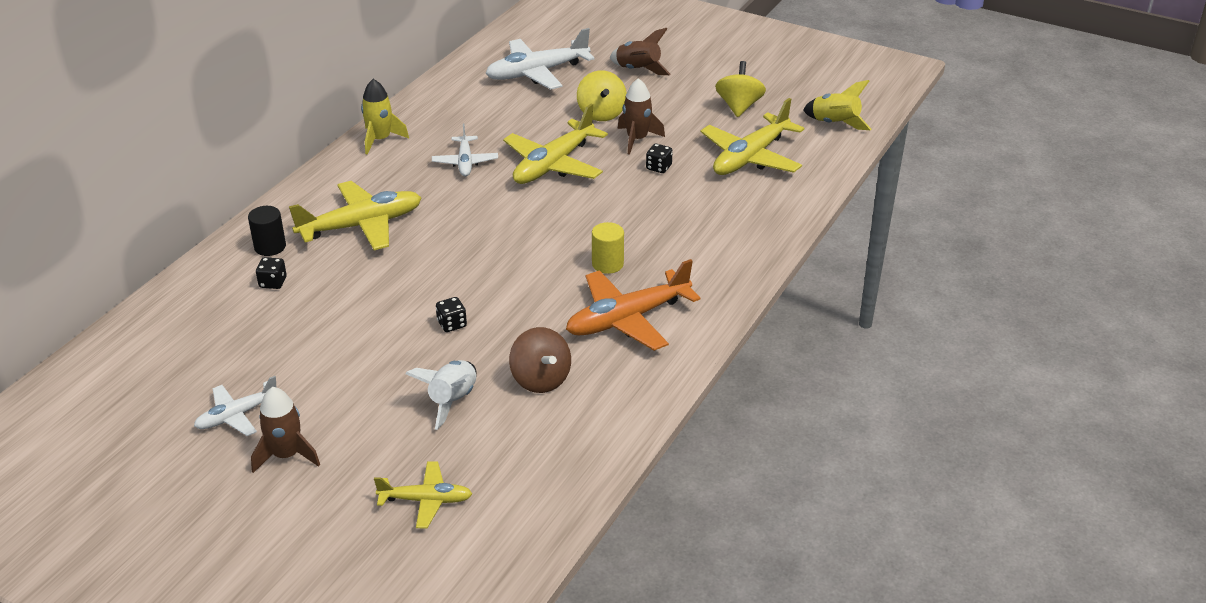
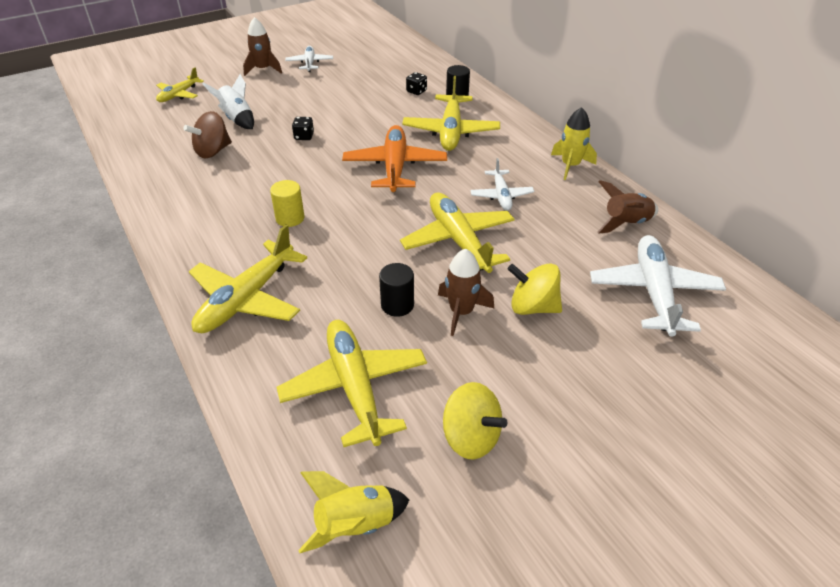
camera: 120 degrees right, 5 degrees up
(465, 162) = (501, 196): white plane -> white plane turned 120 degrees counterclockwise
(540, 379) = (213, 151): brown spinning top -> brown spinning top turned 45 degrees counterclockwise
(627, 319) = (220, 204): orange plane -> orange plane (395, 167)
(638, 70) = (621, 380): brown rocket -> brown rocket (625, 223)
(658, 167) = (397, 305): black dice -> black cylinder
(727, 238) = (246, 299): none -> yellow plane

